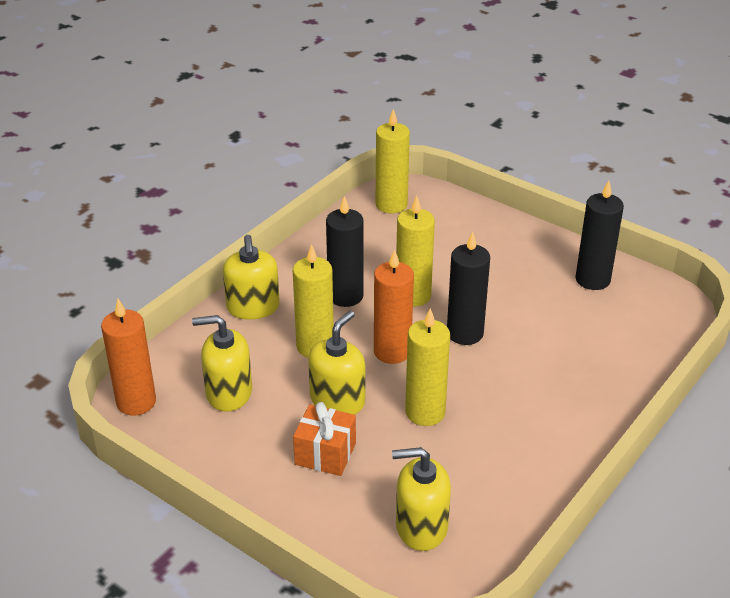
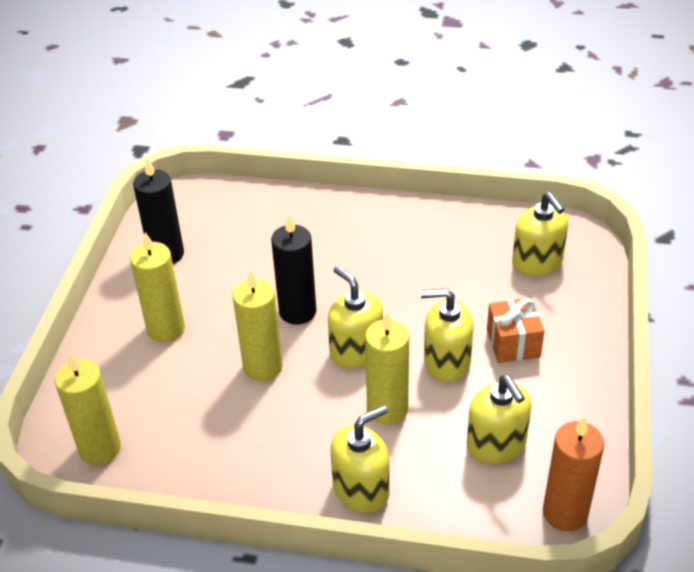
camera: 115 degrees left, 5 degrees up
(345, 296) = (294, 419): black candle -> none
(392, 351) = (356, 350): orange candle -> yellow soap dispenser
(425, 412) = (418, 301): yellow candle -> yellow candle (166, 329)

